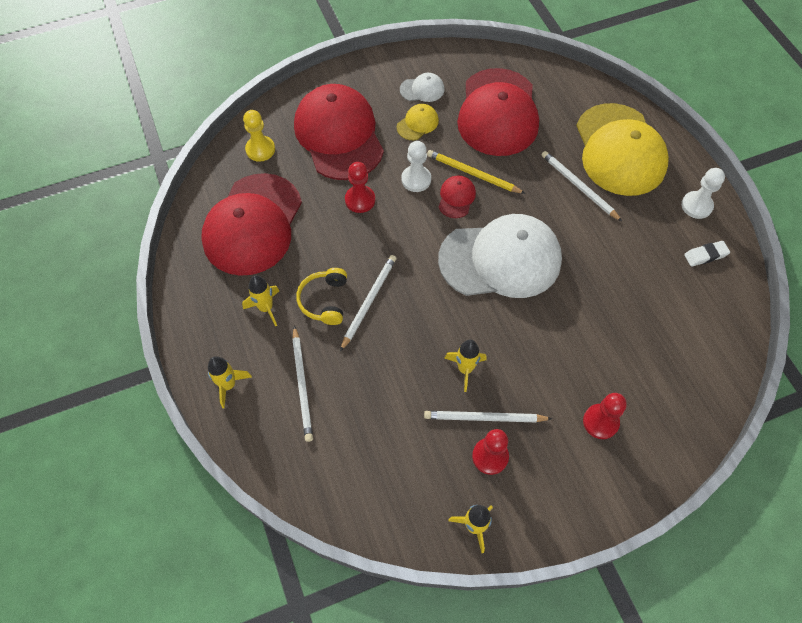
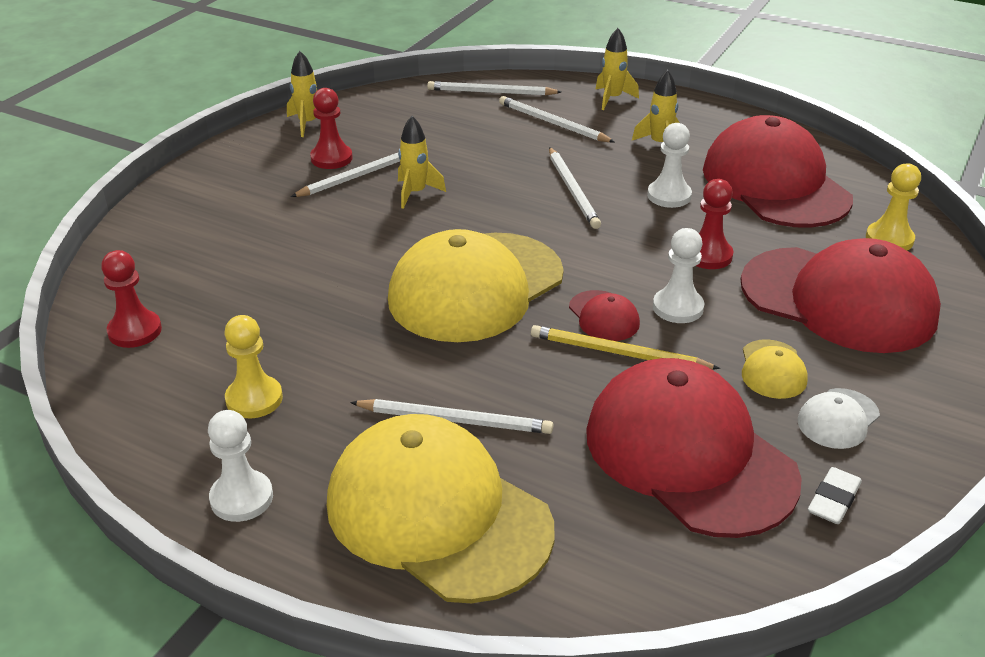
camera: 140 degrees right, 25 degrees down
(300, 465) = (491, 92): none -> white pencil
(322, 257) = (669, 196): none -> white pawn
(324, 300) = (616, 172): yellow headphones -> none
(473, 174) = (618, 353): yellow pencil -> yellow pencil turned 150 degrees counterclockwise
(500, 259) = (476, 287): white cap -> yellow cap
(600, 422) = (235, 221): red pawn -> red pawn (135, 331)
(664, 257) = (254, 399): none -> yellow pawn
(705, 255) = (189, 434): white eraser -> white eraser (833, 500)

